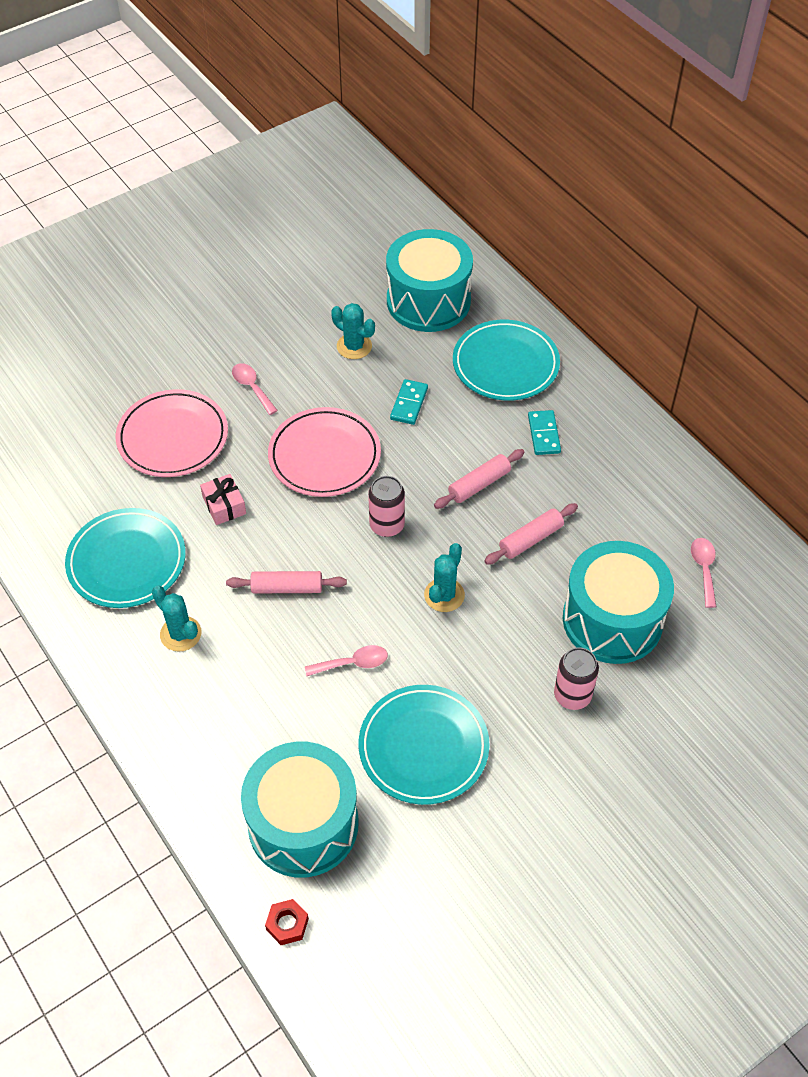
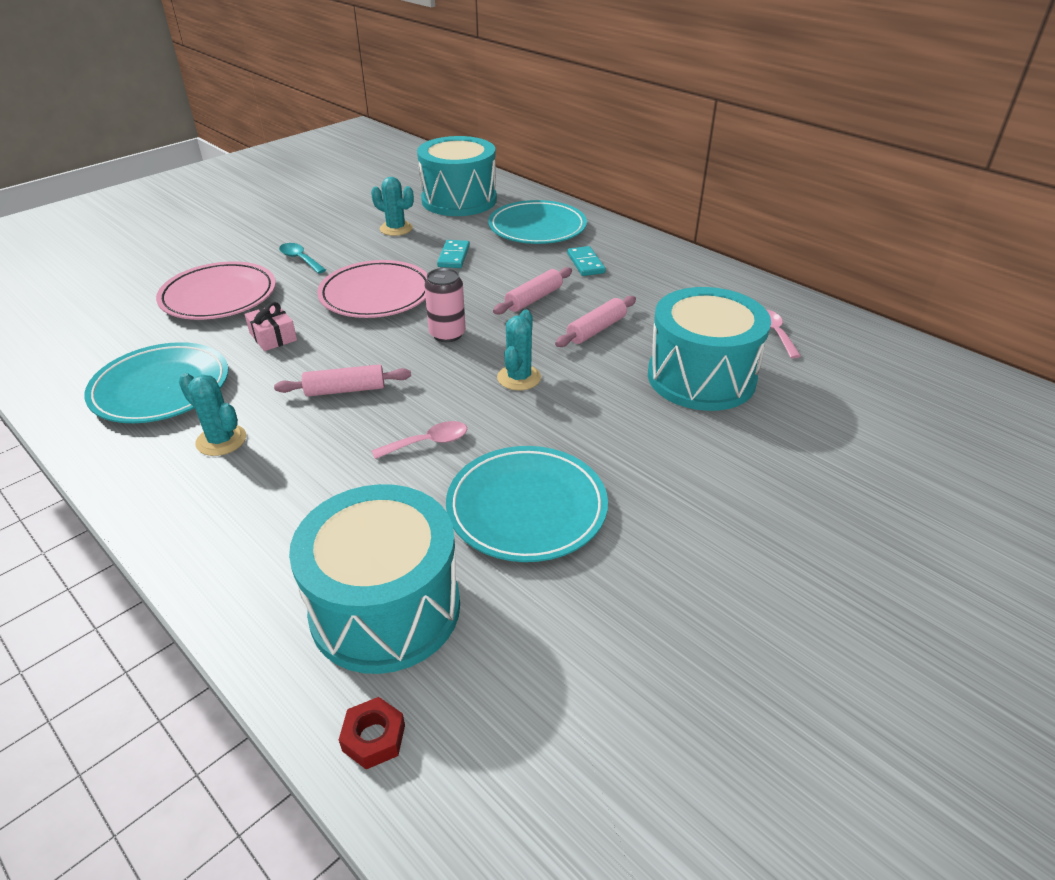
camera: 10 degrees left, 15 degrees down
(252, 387) = (300, 259): pink spoon -> turquoise spoon
(572, 695) = (683, 441): pink can -> none

